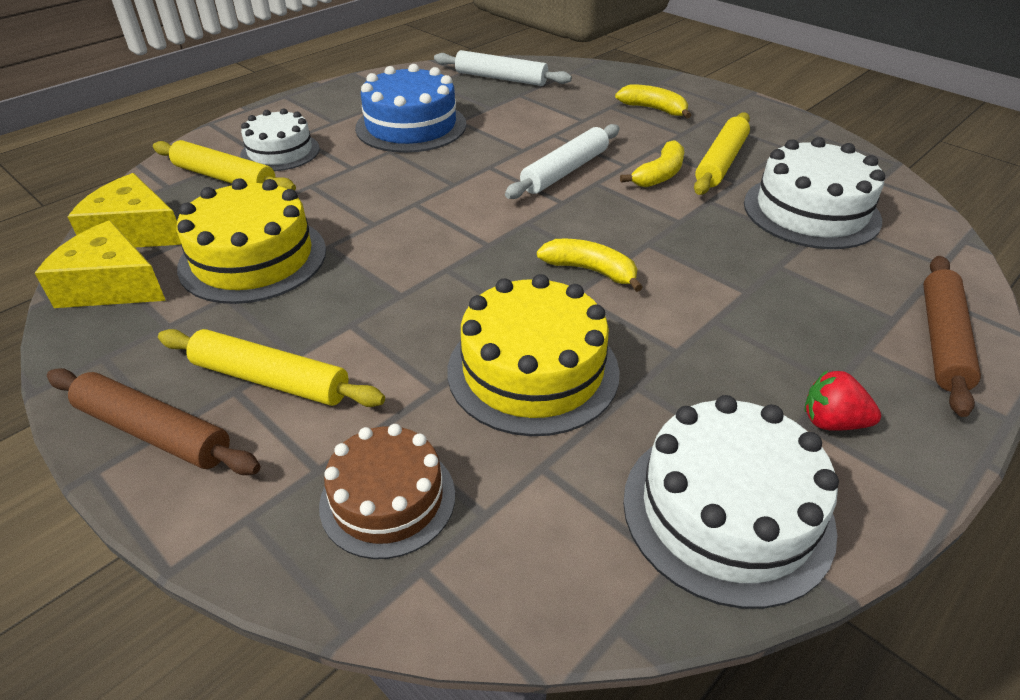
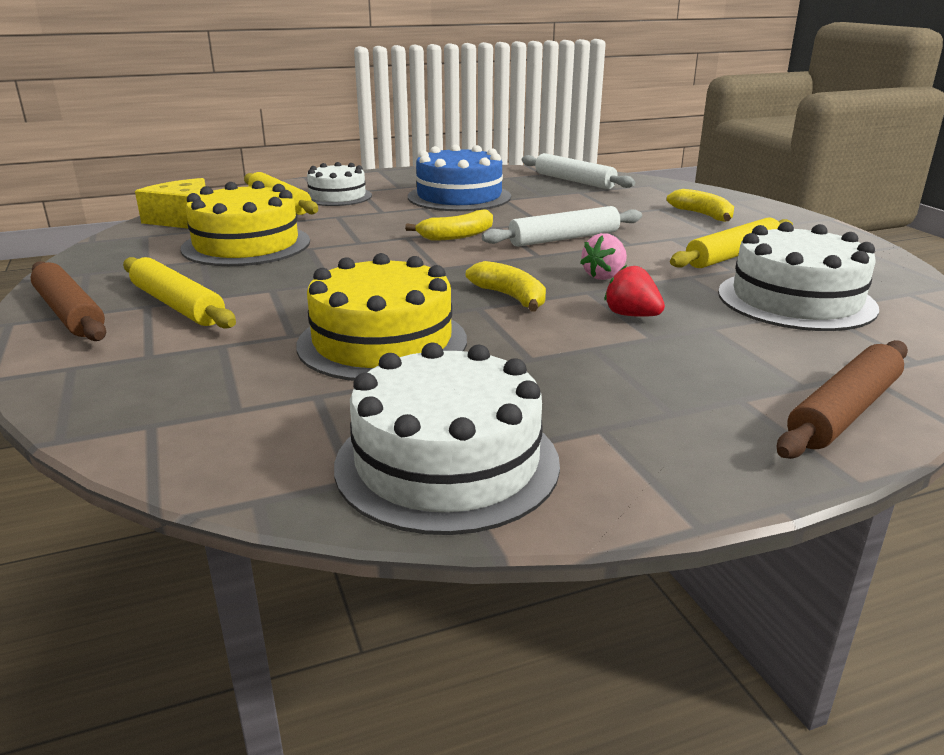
camera: 25 degrees right, 15 degrees down
(111, 285) = (136, 241): yellow cheese -> none
(388, 499) = (176, 382): brown cake -> none
(644, 218) = (604, 276): none -> pink strawberry
(659, 175) = (655, 254): yellow banana -> yellow banana (457, 236)
(832, 422) = (634, 436): red strawberry -> red strawberry (631, 315)

